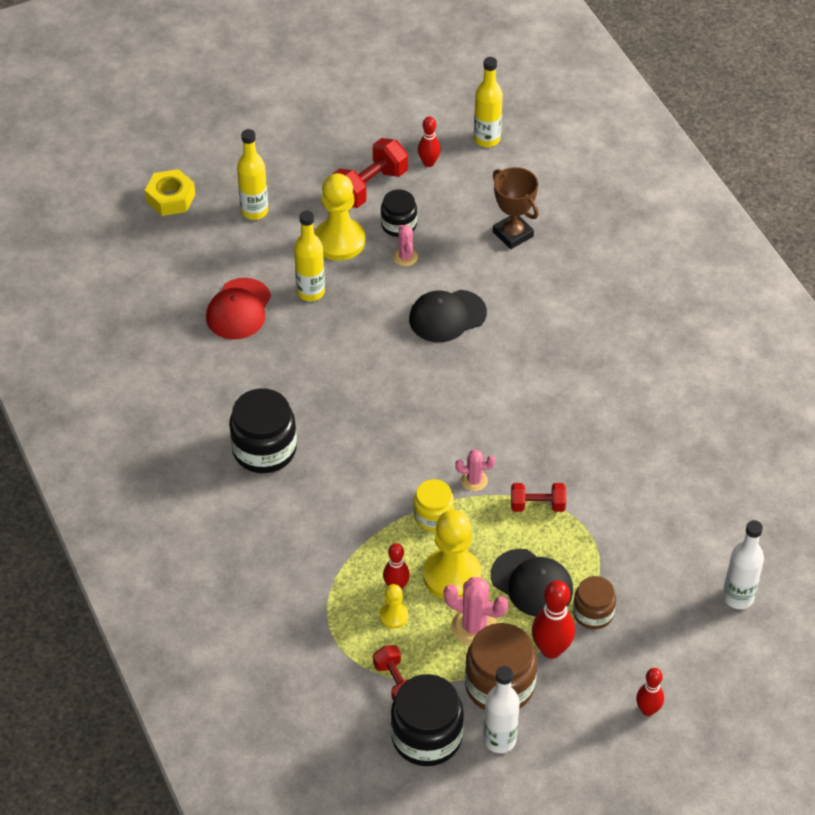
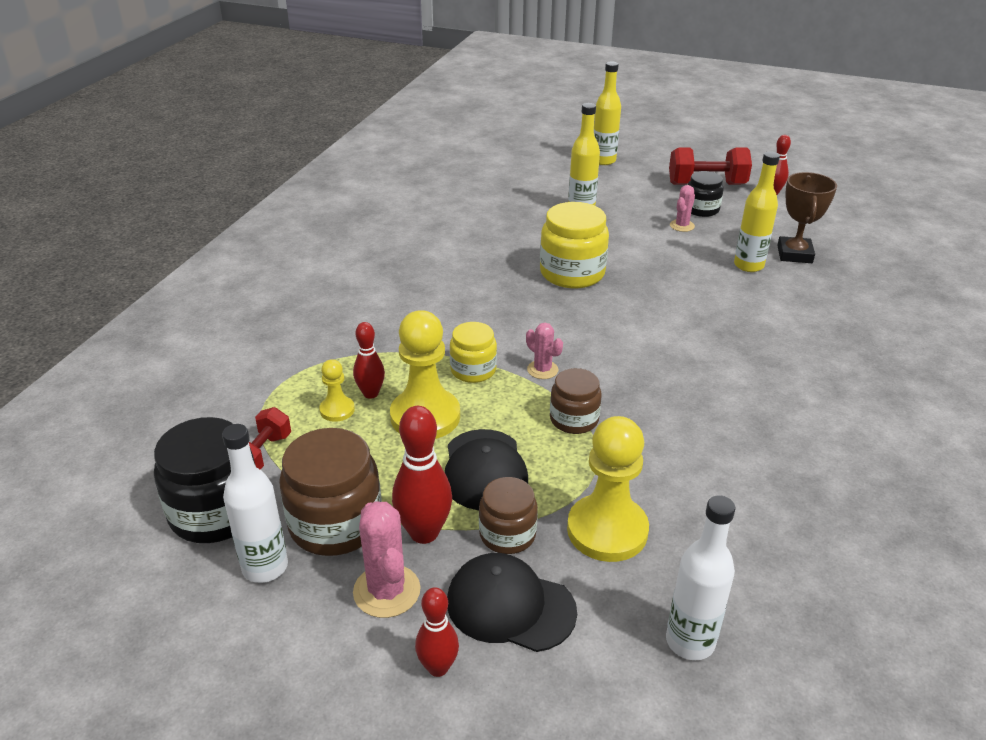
camera: 45 degrees right, 15 degrees down
(170, 198) = (557, 134): yellow nut -> none
(239, 309) = (517, 194): red cap -> none
(264, 449) = (415, 263): black jar -> none
(339, 241) = (642, 197): yellow pawn -> yellow pawn (607, 530)
(387, 372) = (572, 273): none -> yellow jar
(447, 316) = (669, 269): black cap -> black cap (510, 606)
(474, 627) = (385, 464): pink cactus -> pink cactus (387, 591)
(487, 139) = (841, 201): yellow bottle -> yellow bottle (748, 265)
(537, 505) = (574, 419): red dumbbell -> brown jar

